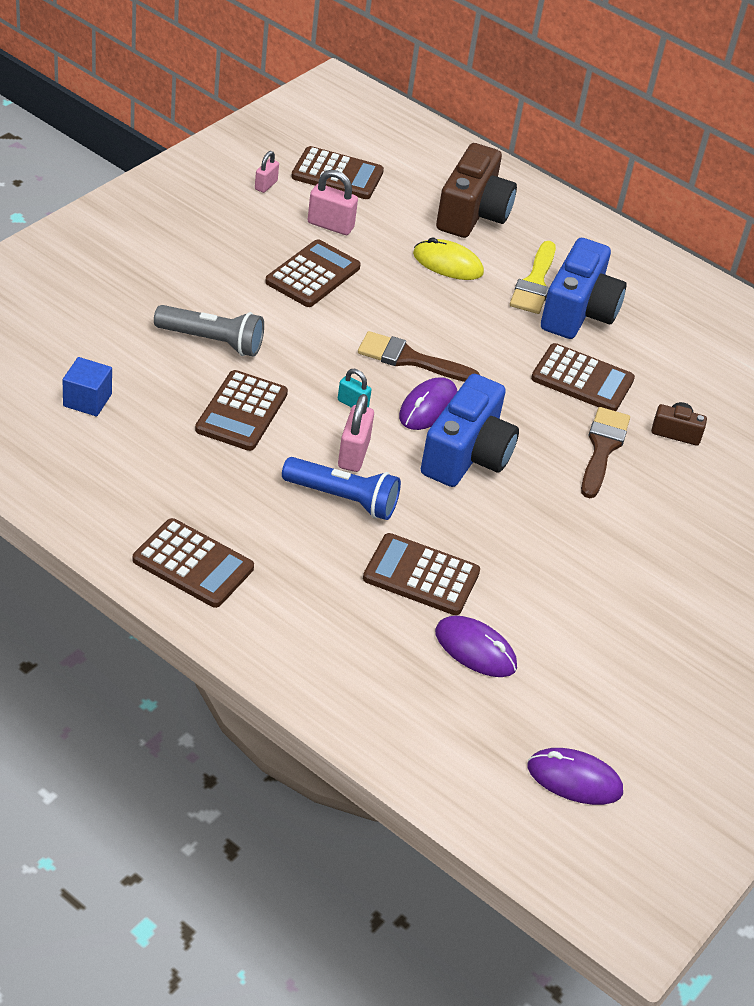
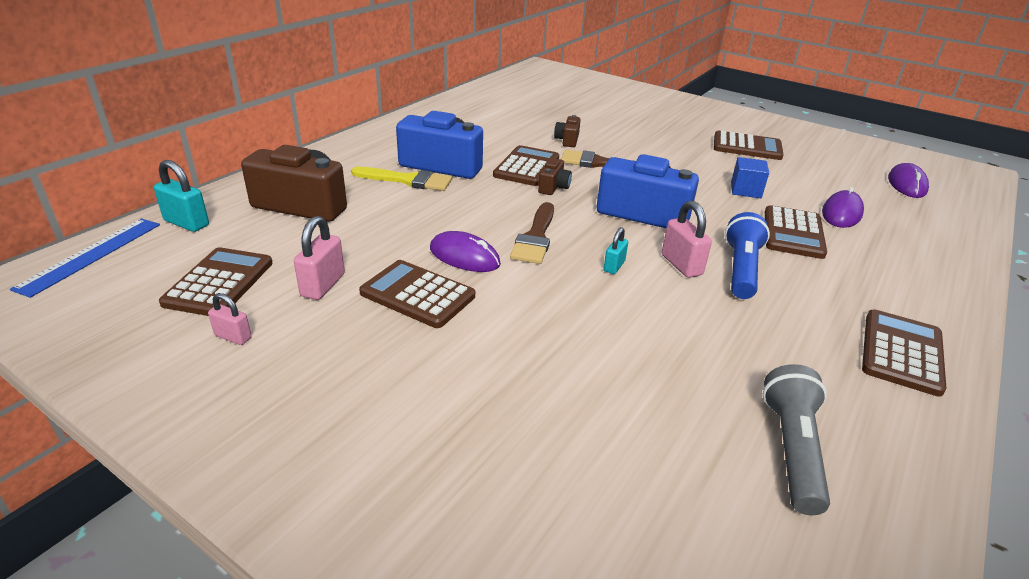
camera: 90 degrees left, 10 degrees down
(87, 400) = (726, 468): blue cube -> blue cube (745, 190)
(212, 341) = (560, 363): grey flashlight -> grey flashlight (792, 450)
(241, 412) = (666, 333): brown calculator -> brown calculator (747, 147)
(353, 454) = (681, 265): pink padlock -> pink padlock turned 60 degrees clockwise
(381, 112) = (91, 255): none -> blue ruler
(428, 407) = (596, 229): purple mouse -> purple mouse (464, 256)
(434, 151) = (186, 223): none -> turquoise padlock
(448, 264) = (386, 218): yellow mouse -> none
(528, 393) = (553, 187): none -> brown camera

